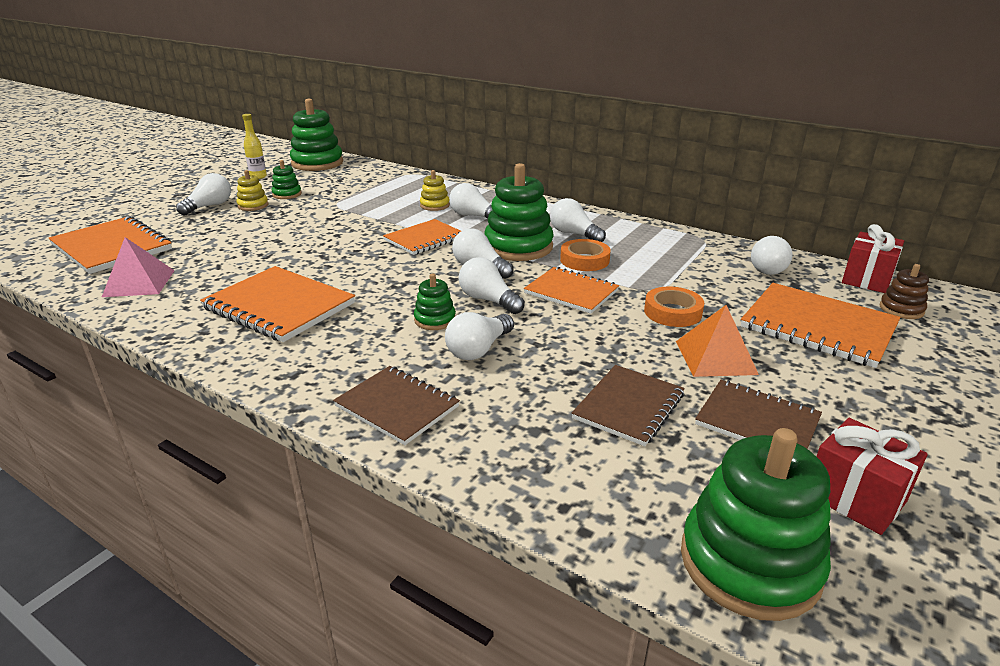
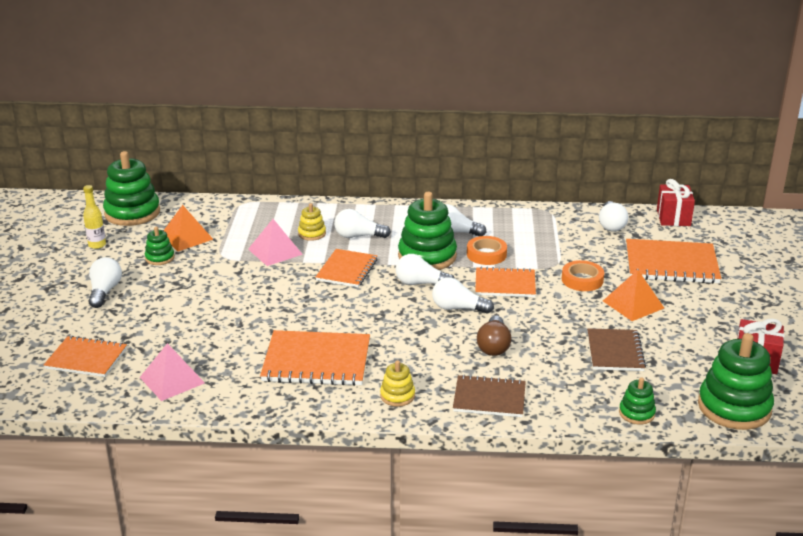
camera: 30 degrees left, 0 degrees up
(112, 247) = (86, 358): orange notebook -> orange notebook, size x0.66
(253, 205) = (146, 279): yellow stacking toy -> yellow stacking toy (397, 396)
(329, 186) = (186, 237): none -> orange pyramid
(383, 211) = (275, 251): none -> pink pyramid
(435, 320) = (440, 335): green stacking toy -> green stacking toy (636, 413)
(479, 349) = (493, 346): white light bulb -> brown light bulb
(757, 422) = (685, 337): brown notebook -> none
(901, 309) = (706, 236): brown stacking toy -> none

